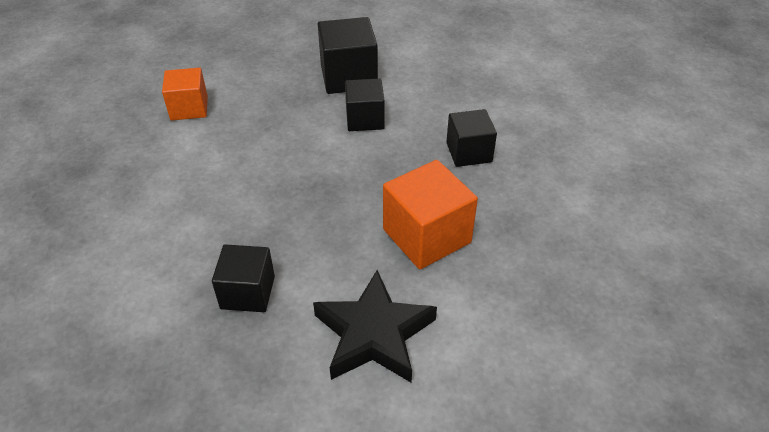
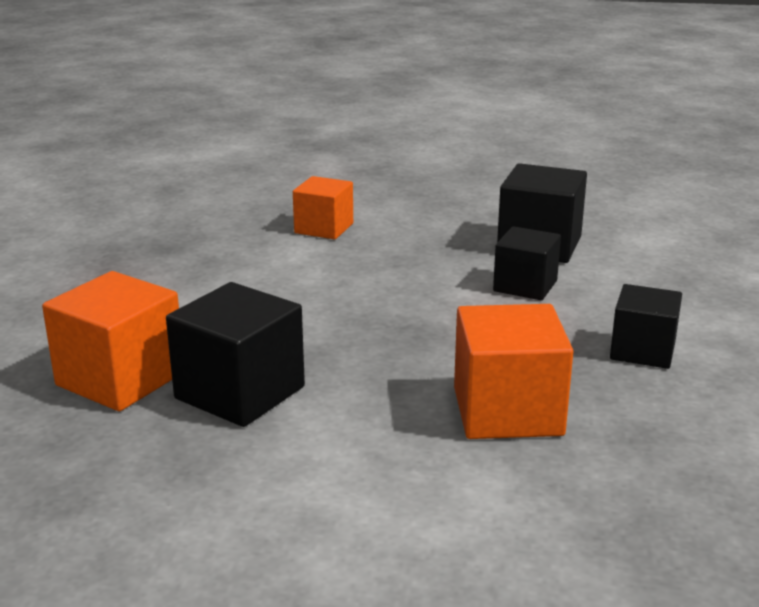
camera: 30 degrees right, 20 degrees down
(150, 316) = (120, 379): none -> orange cube
(248, 292) = (240, 393): black cube -> black cube, size x1.51
(374, 334) = (351, 478): black star -> none

